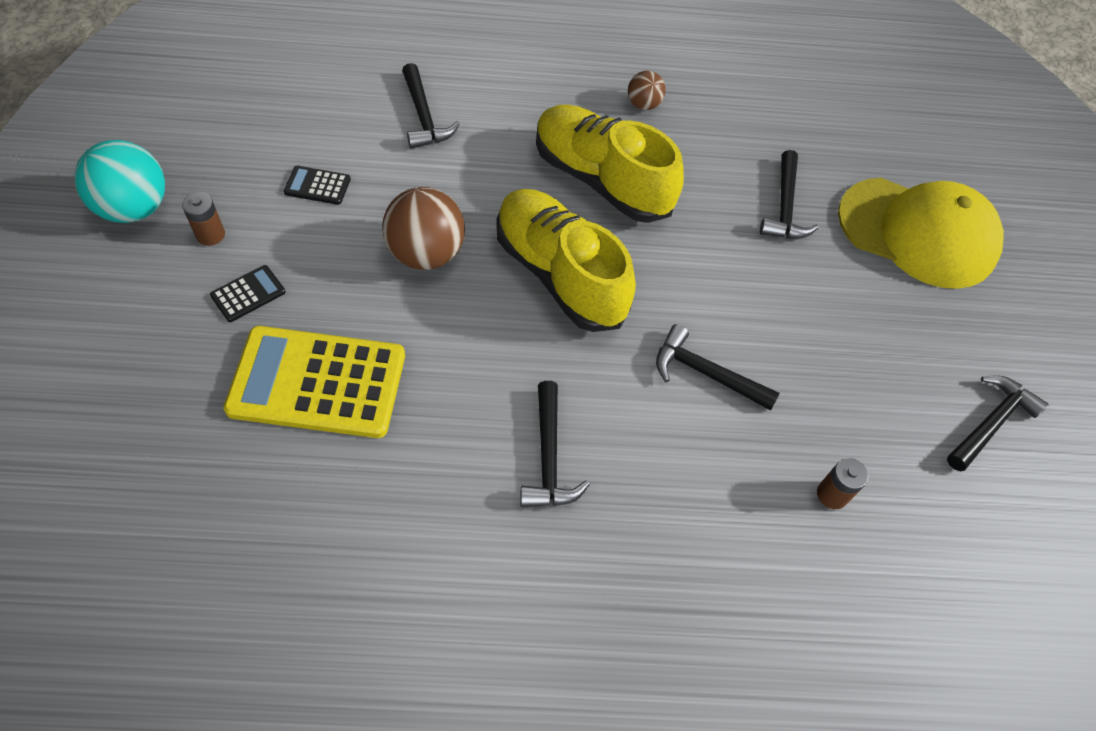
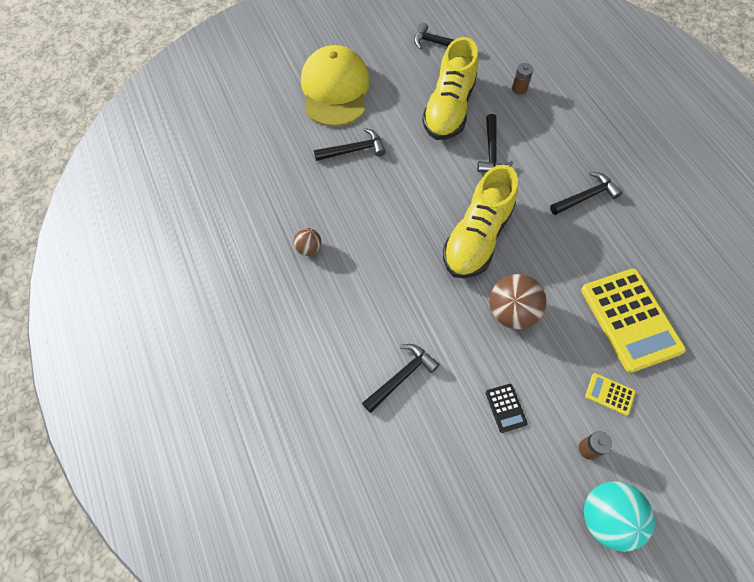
camera: 110 degrees left, 5 degrees up
(248, 294) = (609, 394): black calculator -> yellow calculator
(601, 180) = (391, 246): yellow shoe -> yellow shoe (449, 109)

